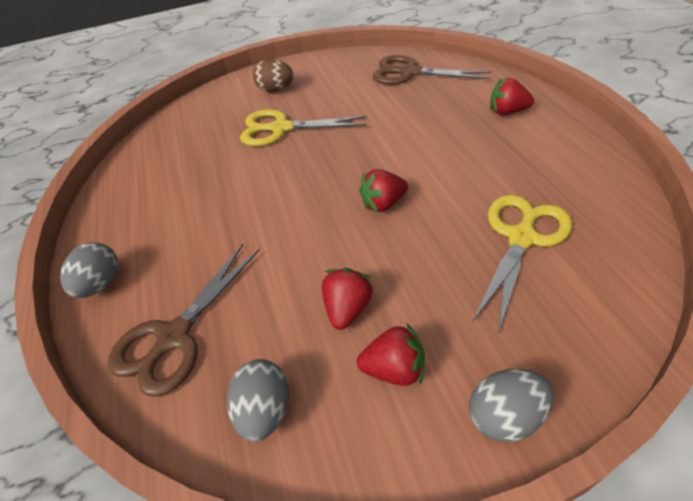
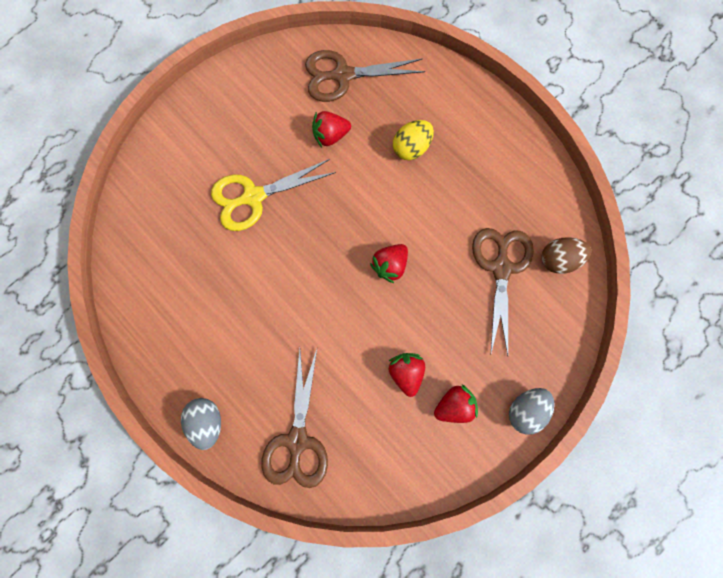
camera: 30 degrees left, 30 degrees up
(265, 410) = (389, 464): grey egg -> none
(276, 90) = (214, 137): brown egg -> brown egg (558, 259)
(453, 124) = (411, 148): none -> yellow egg
(507, 112) = (453, 118): red strawberry -> red strawberry (330, 135)
(521, 238) = (501, 268): yellow scissors -> brown scissors

